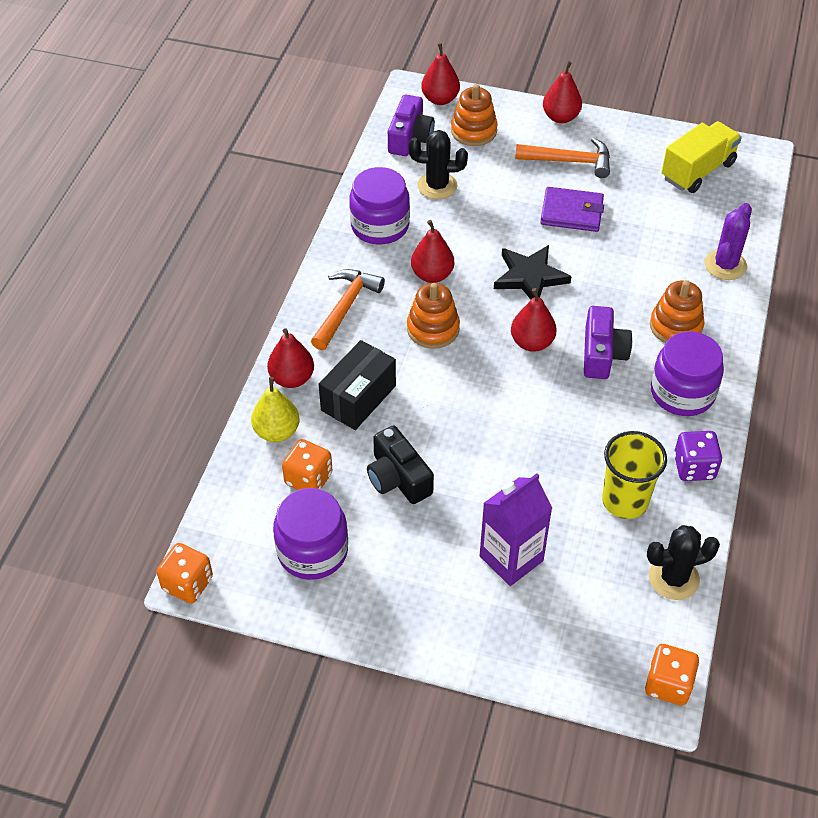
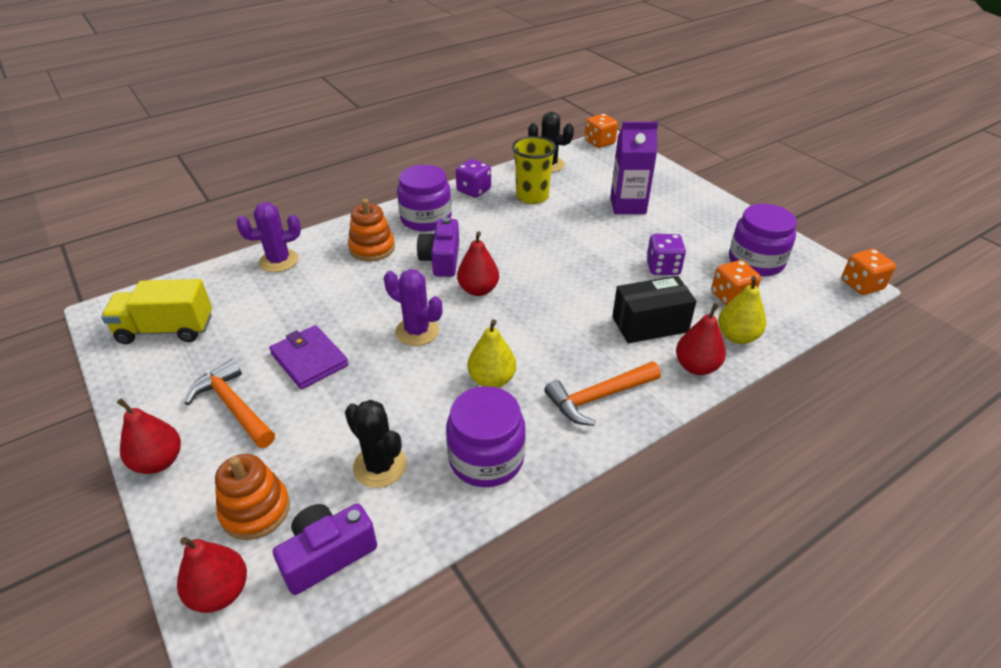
camera: 140 degrees left, 10 degrees down
(398, 478) = (663, 267): black camera -> purple dice
(432, 275) = (492, 380): red pear -> yellow pear
(433, 329) = (540, 338): orange stacking toy -> none
(530, 277) = (417, 331): black star -> purple cactus
(602, 354) = (441, 259): purple camera -> purple camera turned 45 degrees counterclockwise

